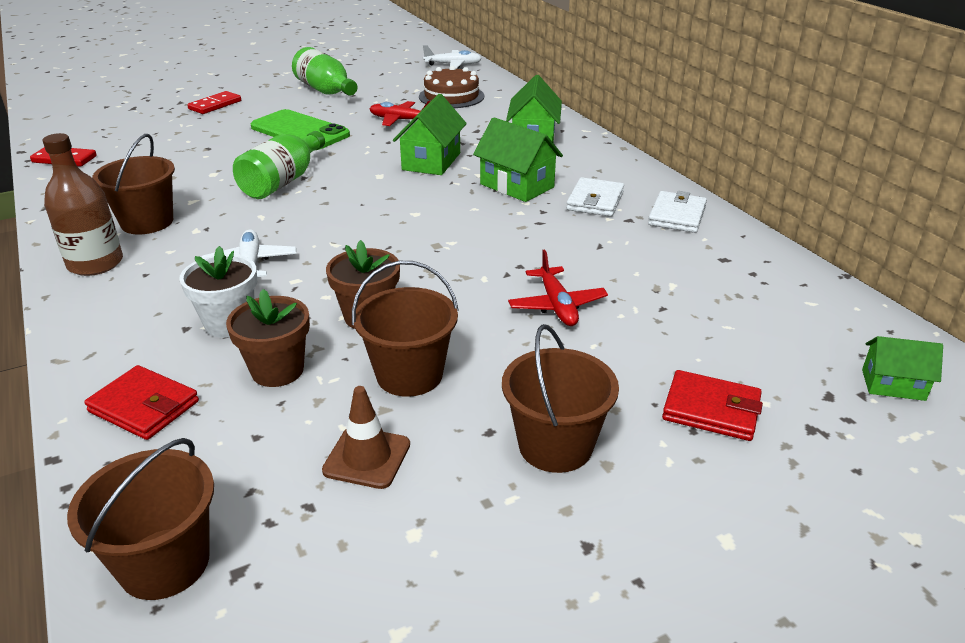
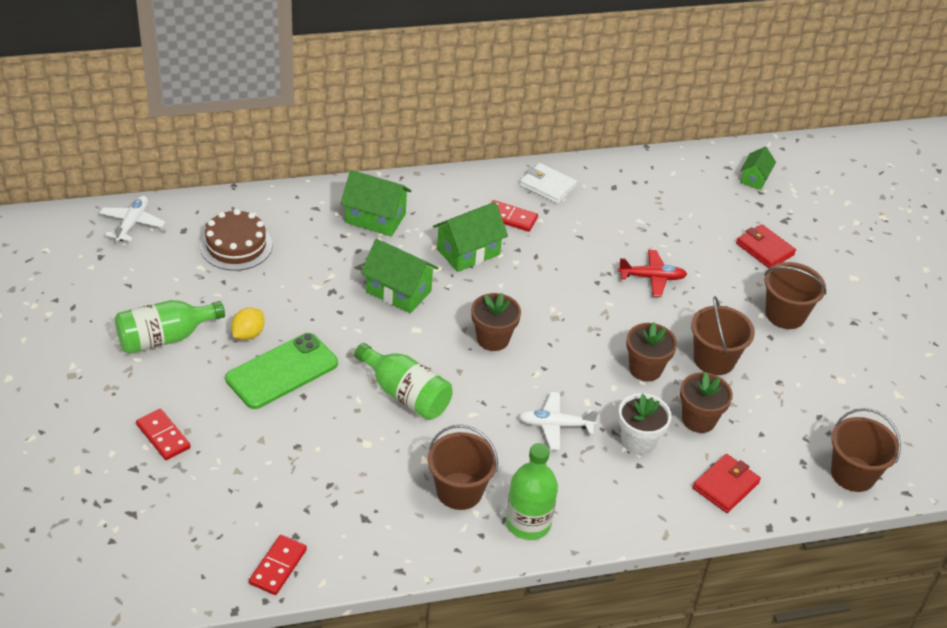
camera: 80 degrees left, 10 degrees up
(95, 263) = (528, 523): brown bottle -> green bottle
(342, 114) = (248, 334): none -> yellow lemon
(367, 457) = (785, 389): brown traffic cone -> none
(382, 214) = (493, 339): none -> brown flower pot
(400, 120) = (286, 294): red plane -> none
(595, 201) = (510, 218): white wallet -> red domino
(711, 410) = (765, 249): red wallet -> red wallet turned 75 degrees counterclockwise

